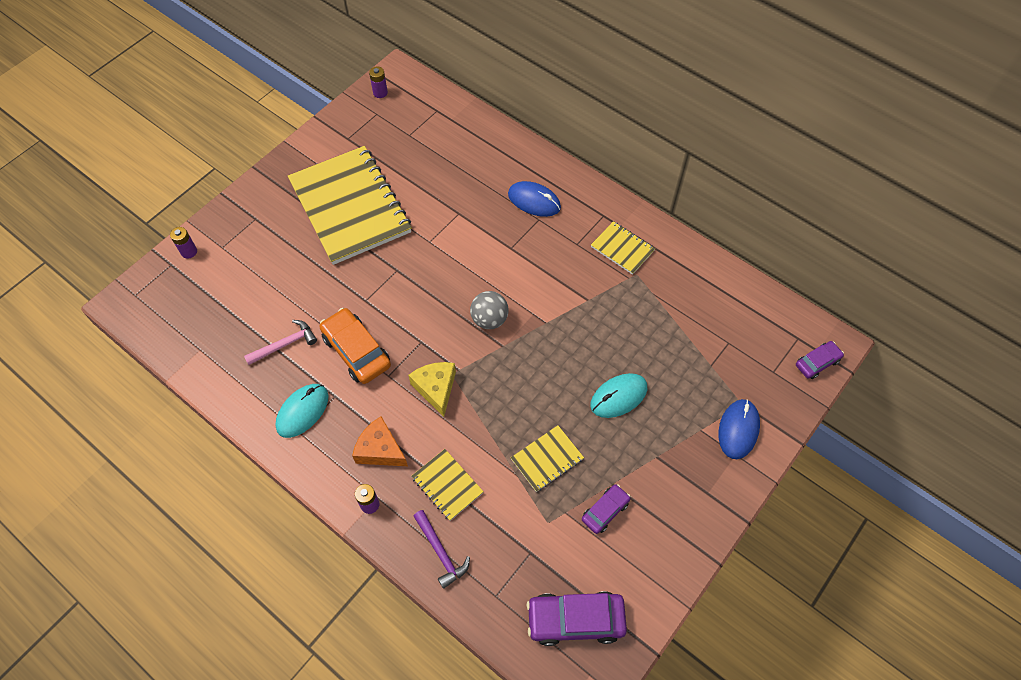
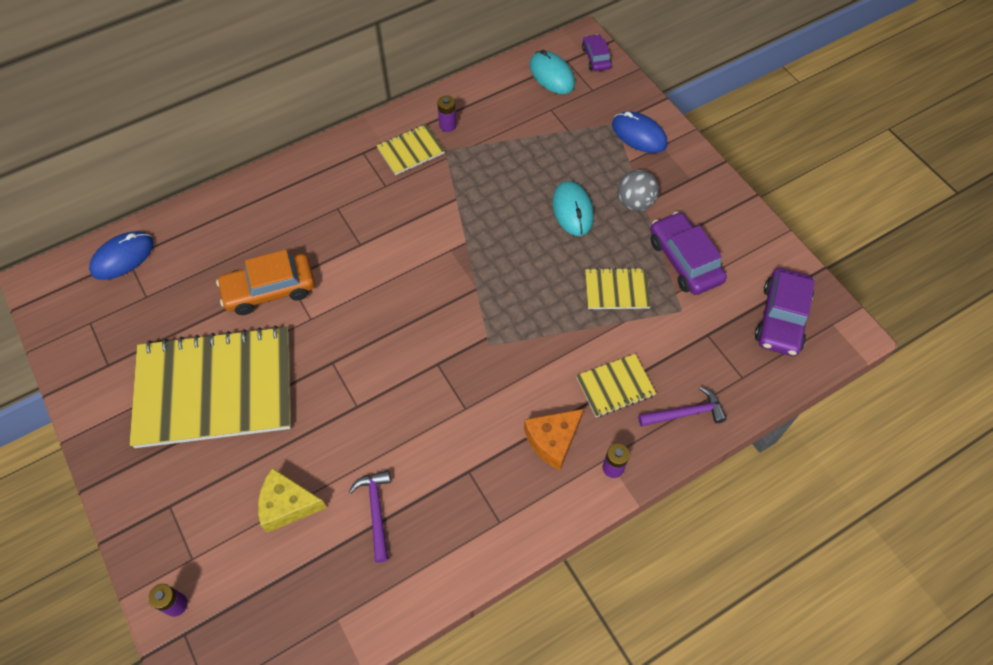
camera: 70 degrees left, 0 degrees up
(285, 344) = (376, 511): pink hammer -> purple hammer
(302, 411) = (474, 511): turquoise mouse -> turquoise mouse (552, 75)
(356, 351) = (420, 433): orange car -> orange car (269, 290)
(380, 93) = (59, 309): purple battery -> purple battery (447, 125)
(436, 389) = (501, 365): yellow cheese -> yellow cheese (288, 505)
(489, 319) = (439, 290): grey ball -> grey ball (635, 202)
(534, 201) = (311, 204): blue mouse -> blue mouse (123, 257)
(547, 459) = (617, 290): yellow notebook -> yellow notebook turned 75 degrees counterclockwise
(605, 511) = (684, 260): purple car -> purple car, size x1.73

